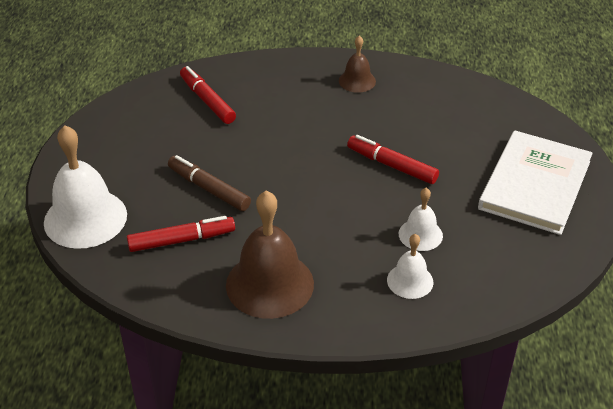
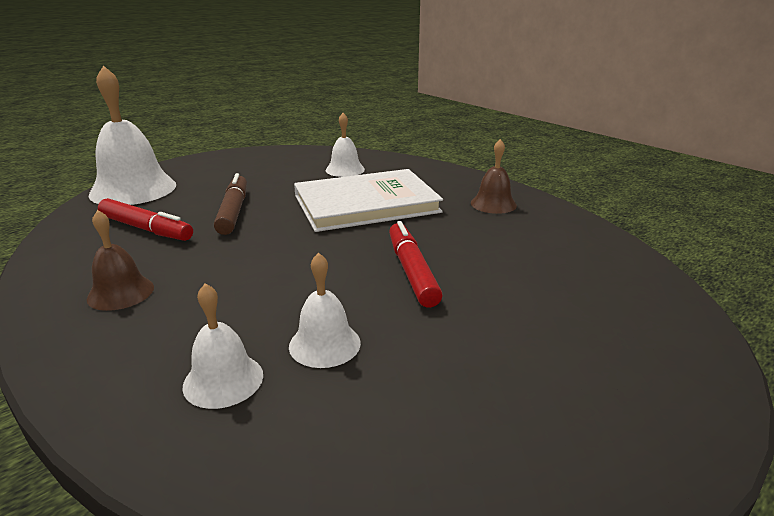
camera: 45 degrees right, 15 degrees down
(207, 100) = (345, 170): red marker -> white bell
(269, 284) = (121, 292): brown bell -> brown bell, size x0.53
(535, 185) = (570, 387): white book -> white book (366, 204)

